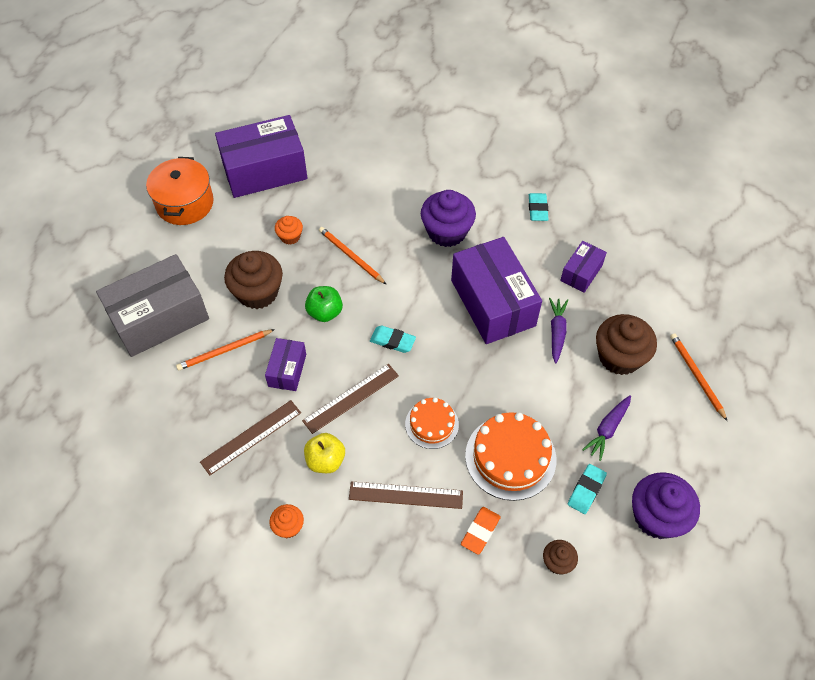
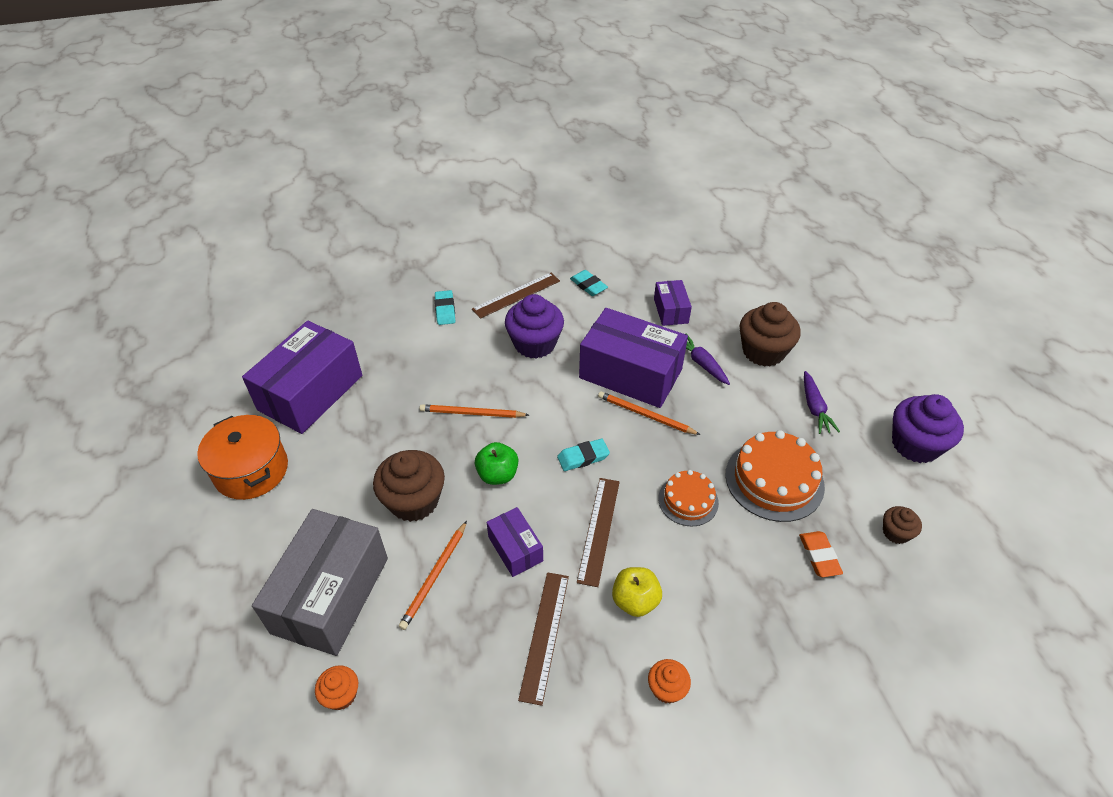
camera: 40 degrees left, 10 degrees down
(290, 236) = (396, 433): orange cupcake -> orange cupcake (341, 695)
(406, 495) = (732, 575): brown ruler -> brown ruler (516, 295)
(586, 490) = (852, 463): turquoise eraser -> turquoise eraser (445, 310)
(696, 376) = (825, 330): orange pencil -> orange pencil (645, 415)

